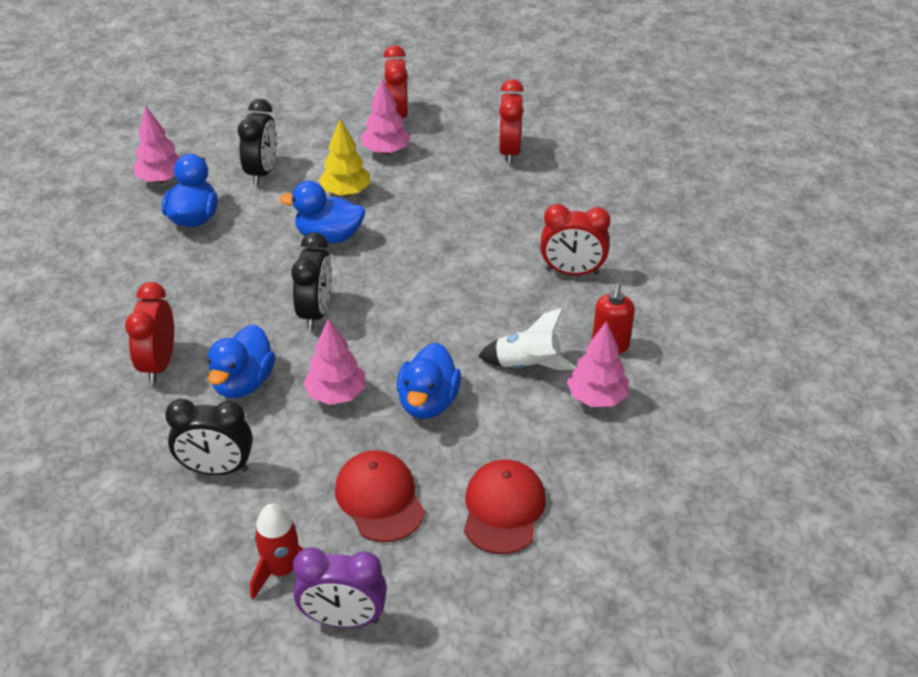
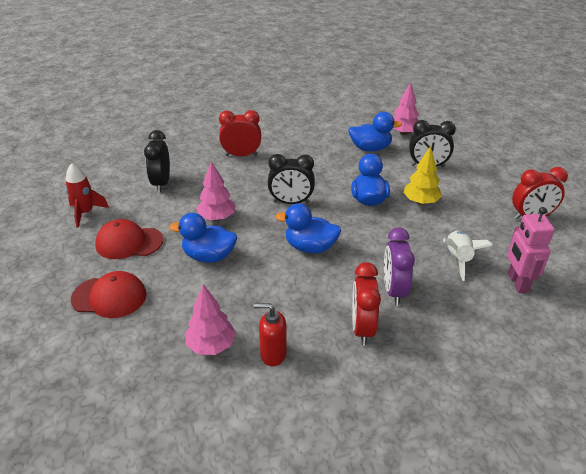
camera: 85 degrees right, 5 degrees down
(243, 383) = (227, 183): blue duck -> blue duck (310, 247)
(343, 619) = (46, 237): purple clock -> purple clock (394, 290)
(379, 498) = (129, 242): red cap -> red cap turned 150 degrees counterclockwise
(386, 151) = (480, 215): pink tree -> none
(509, 152) = (517, 283): red clock -> pink robot
(527, 365) = (246, 304): white rocket -> white rocket (458, 259)

